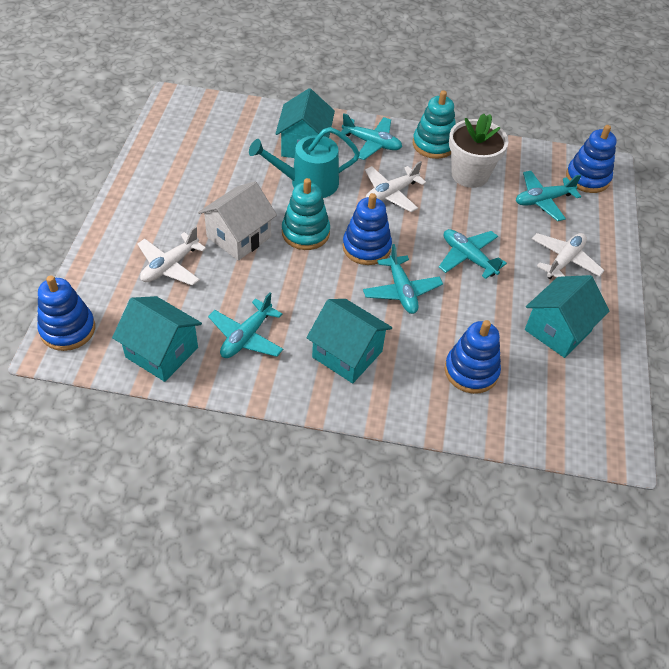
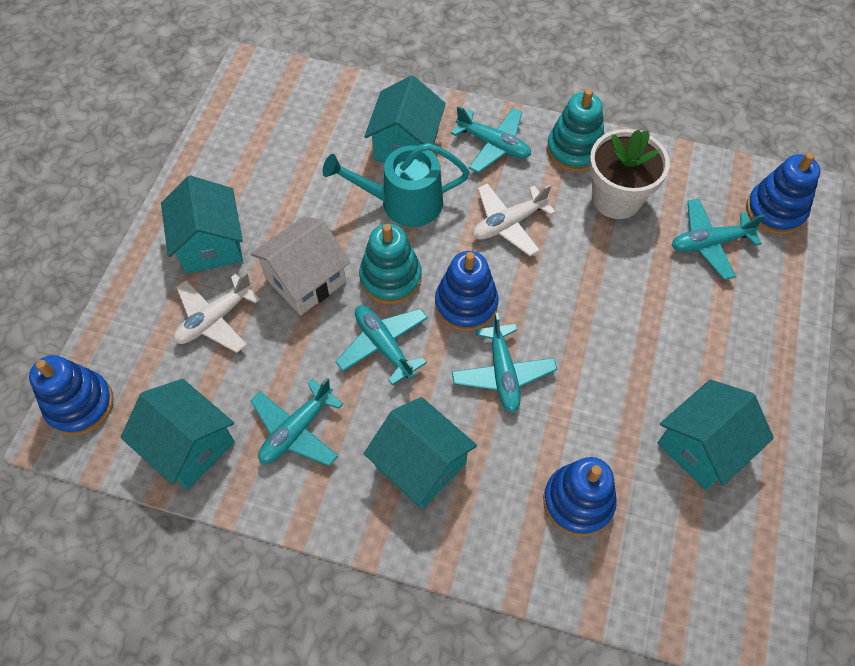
camera: 10 degrees right, 10 degrees up
(159, 216) = (211, 244): none -> turquoise house
(468, 257) = (597, 327): turquoise plane -> turquoise plane (383, 345)
(564, 260) = (726, 339): white plane -> none

